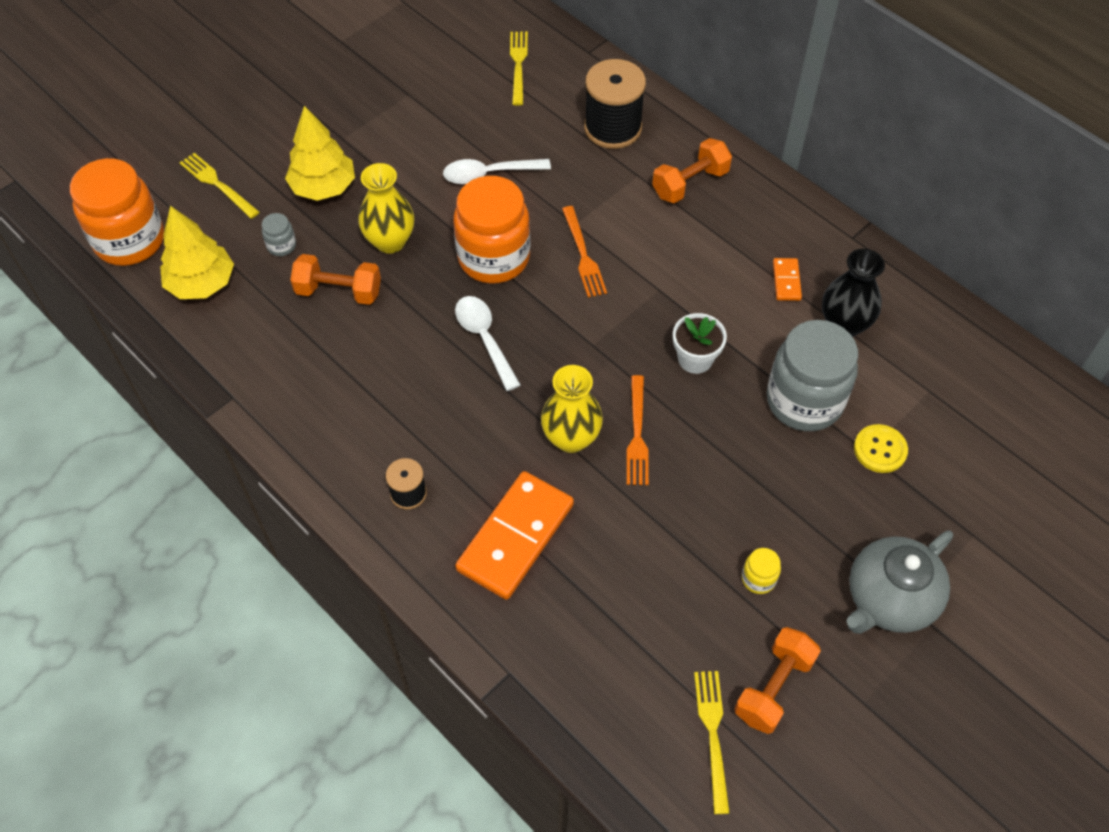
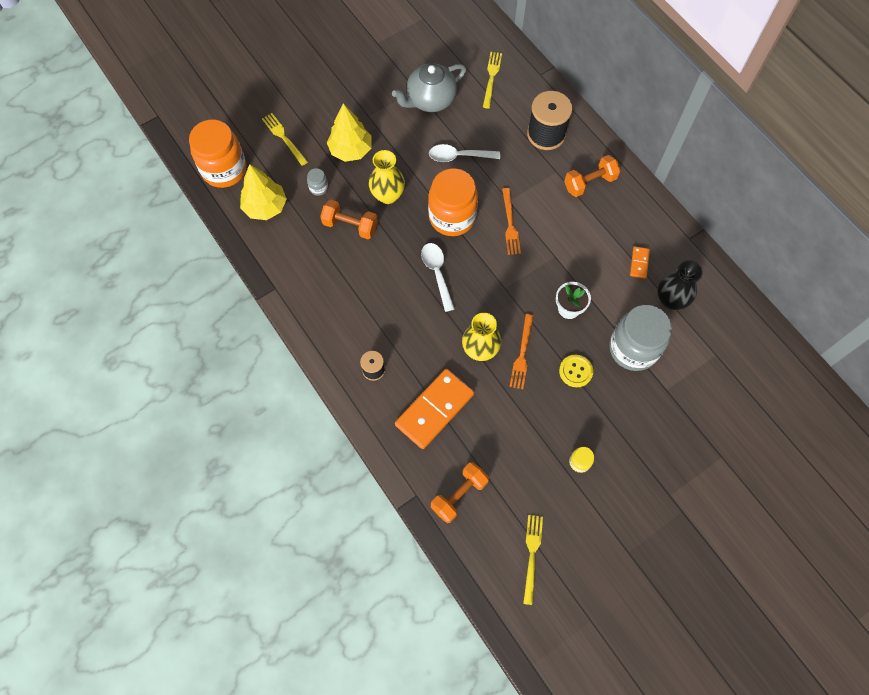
camera: 10 degrees right, 10 degrees up
(773, 687) = (574, 533): orange dumbbell -> orange dumbbell (459, 495)
(880, 449) = (675, 390): yellow button -> yellow button (575, 371)
(889, 599) = (658, 489): grey teapot -> grey teapot (430, 100)

